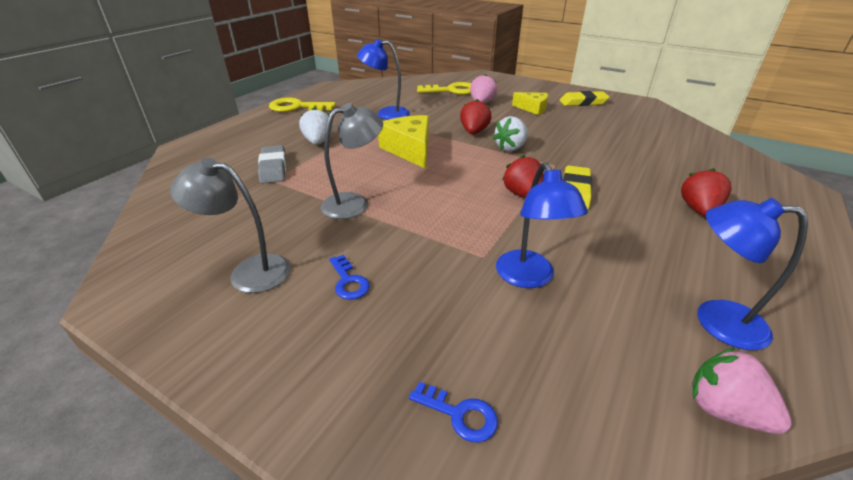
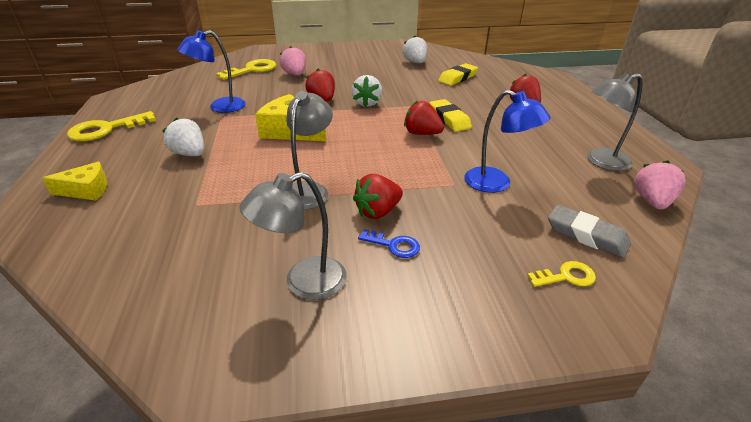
camera: 40 degrees left, 0 degrees up
(273, 168) = (180, 194): grey eraser -> grey eraser (586, 235)
(378, 246) = (378, 212): none -> red strawberry
(459, 414) = (566, 276): blue key -> yellow key
(533, 108) = (341, 68): yellow cheese -> yellow cheese (86, 190)
(583, 102) = (370, 54): yellow eraser -> yellow eraser (457, 78)
(622, 123) = (415, 62): none -> white strawberry
(715, 320) = (600, 162): blue lamp -> grey lamp
(724, 410) = (652, 201): pink strawberry -> pink strawberry turned 105 degrees clockwise

